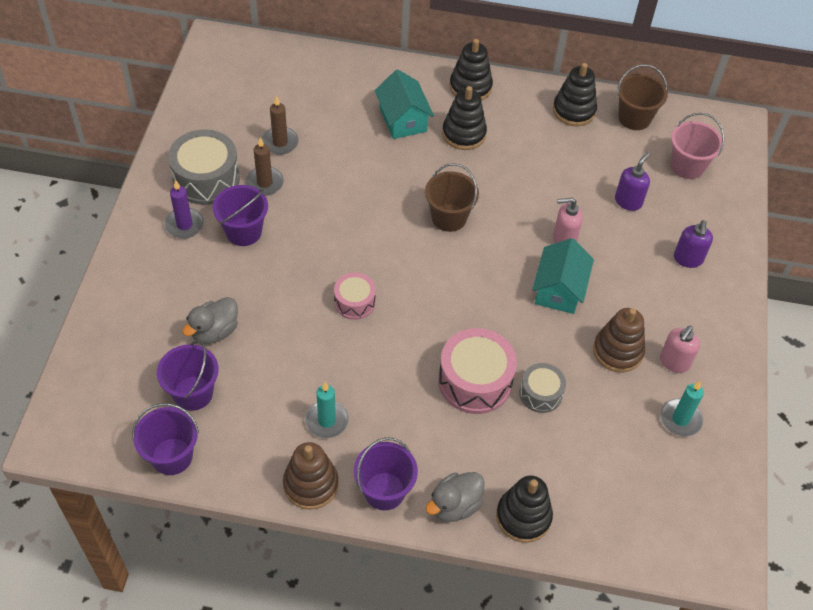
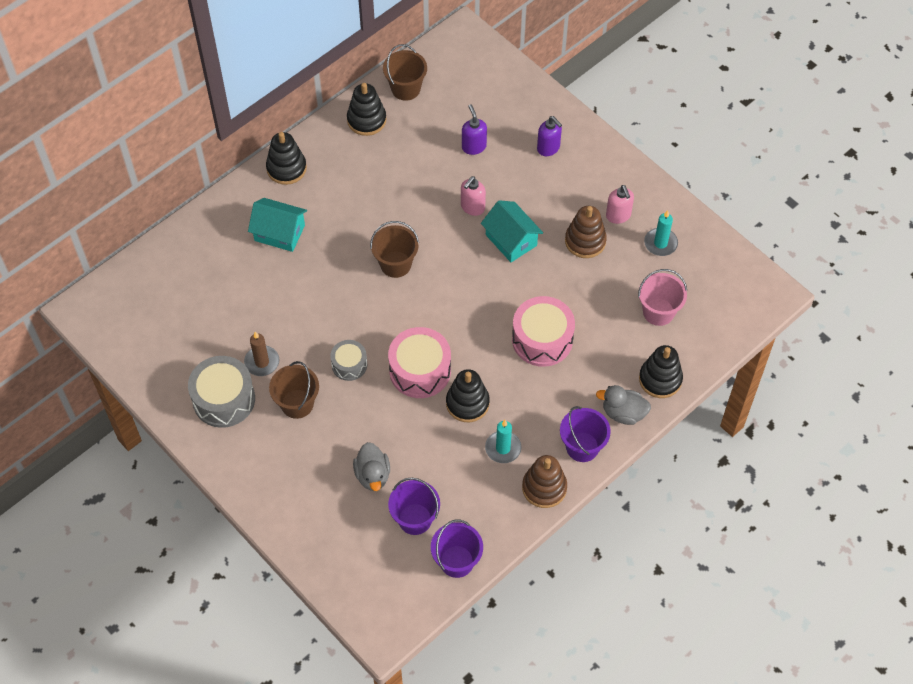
camera: 50 degrees left, 5 degrees up
(184, 225) = (257, 440): purple candle -> none
(243, 232) = (297, 404): purple bucket -> brown bucket
(280, 142) = (230, 328): brown candle -> none
(354, 302) = (420, 370): pink drum -> pink drum, size x1.72
(454, 505) = (623, 413): grey duck -> grey duck turned 105 degrees clockwise
(464, 134) = (327, 203): black stacking toy -> black stacking toy (467, 403)
(540, 393) = (581, 308): grey drum -> grey drum (349, 365)
(687, 166) = (474, 90): pink bucket -> pink bucket (658, 312)

